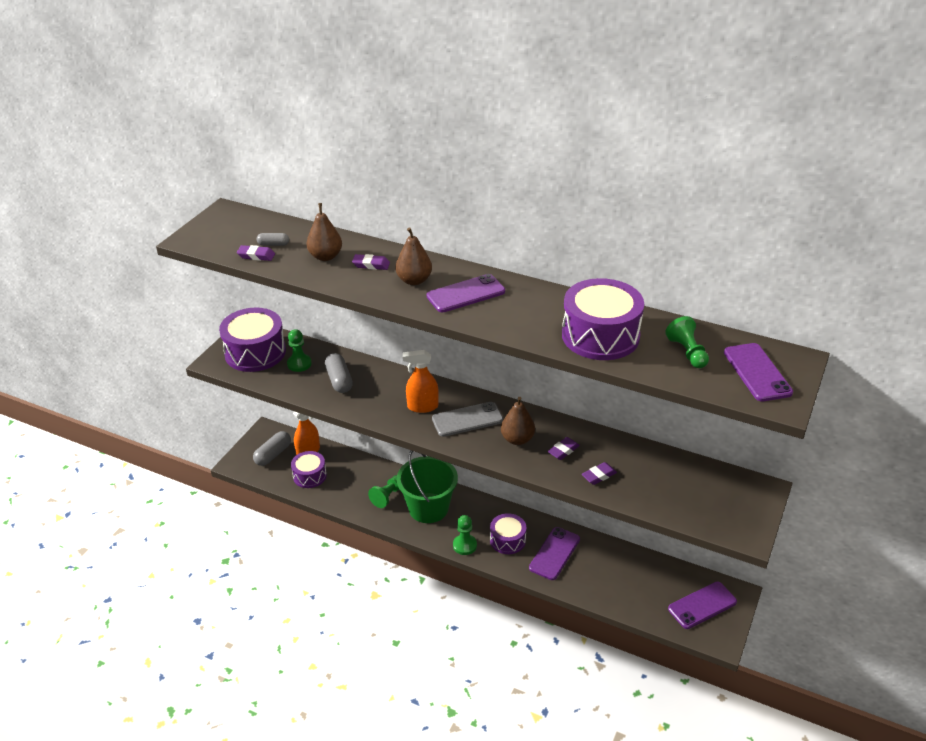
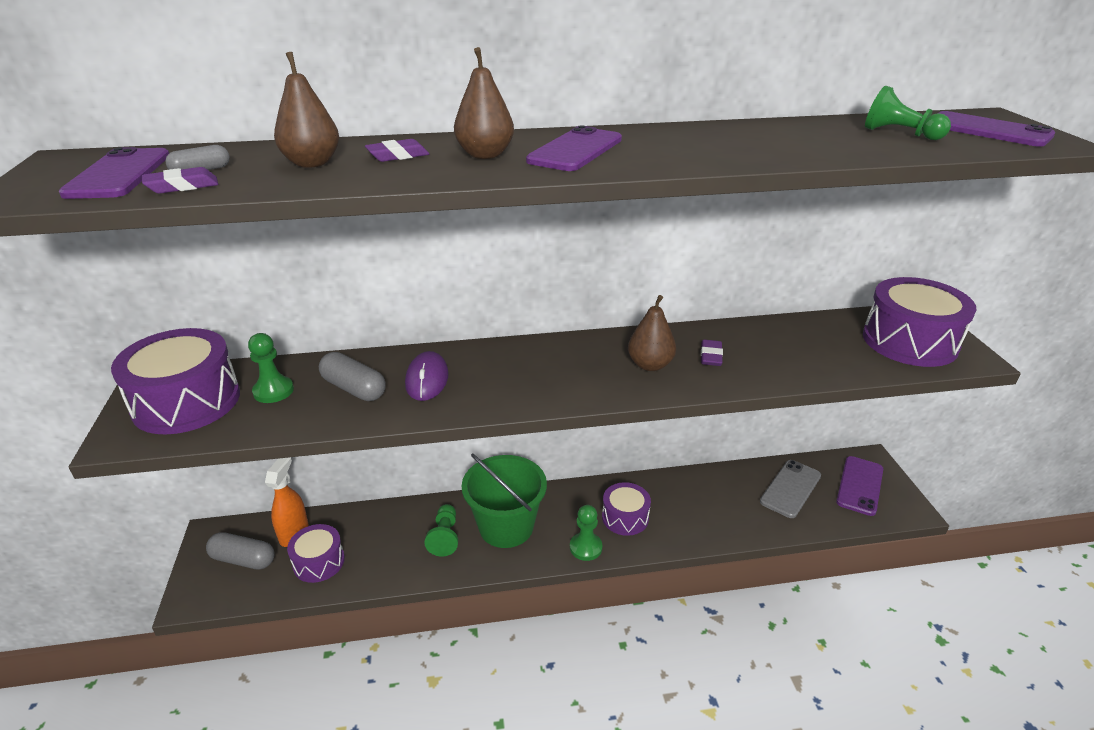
camera: 35 degrees left, 5 degrees down
(273, 454) = (243, 559): grey capsule -> grey capsule turned 75 degrees counterclockwise
(381, 391) = (427, 379): none -> purple mouse
(422, 407) = (499, 376): orange spray bottle -> none
(467, 420) = (570, 368): grey phone -> grey phone (790, 489)
(554, 553) = (684, 506): purple phone -> purple phone (119, 174)
(599, 475) = (776, 364): purple eraser -> none
(600, 336) = (794, 143): purple drum -> purple drum (909, 341)

